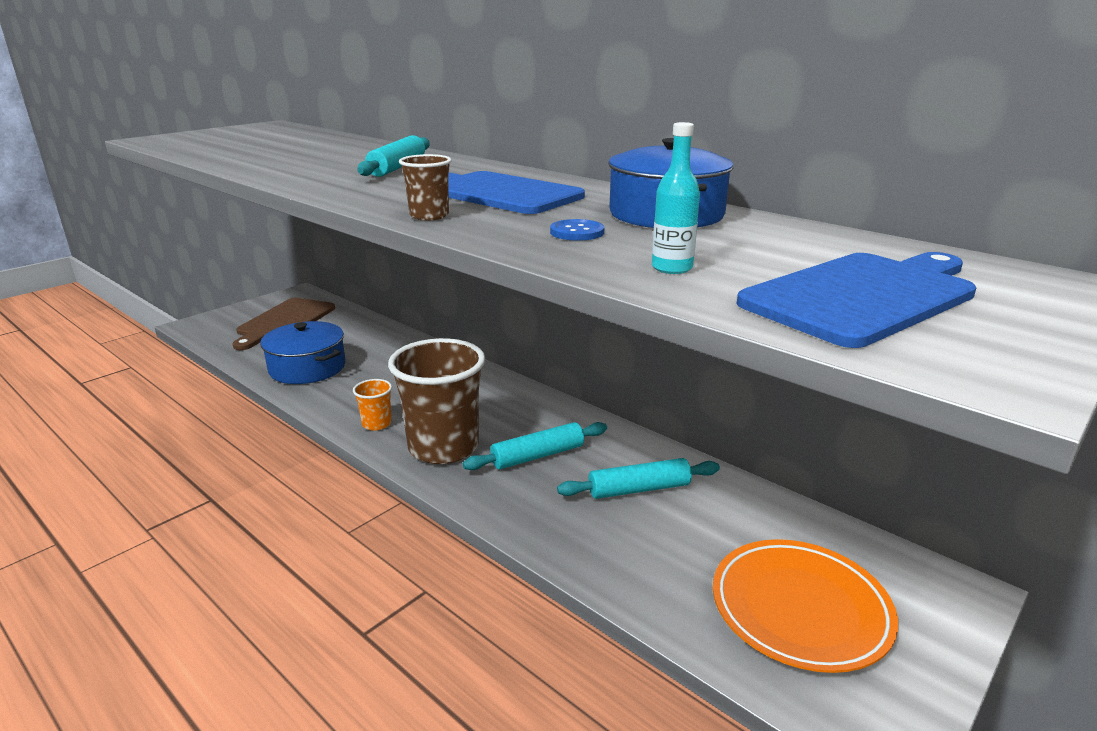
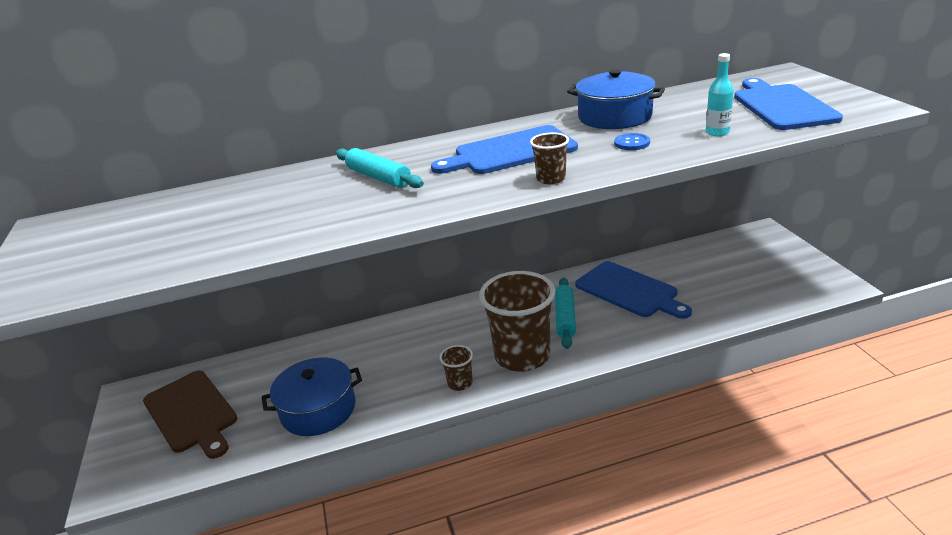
camera: 55 degrees left, 5 degrees up
(376, 424) = (460, 383): orange cup -> brown cup
(639, 489) = (629, 291): turquoise rolling pin -> blue cutting board
(800, 609) = (755, 276): orange plate -> none

